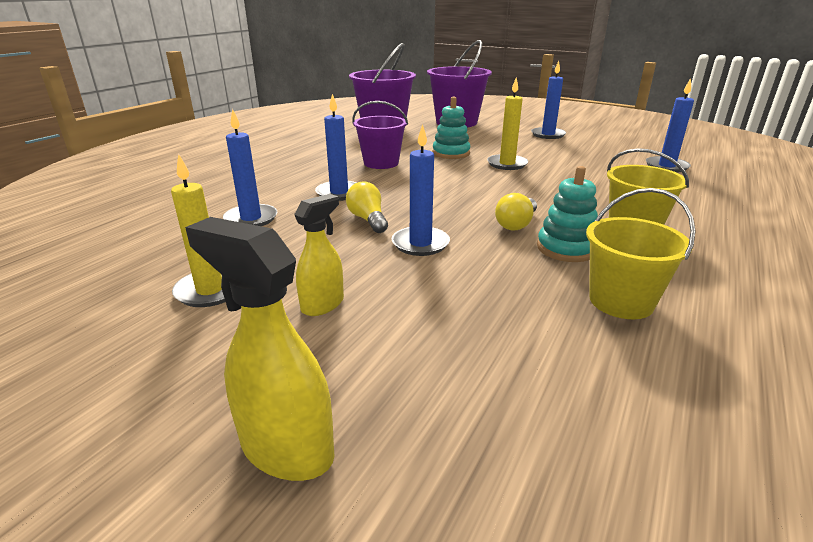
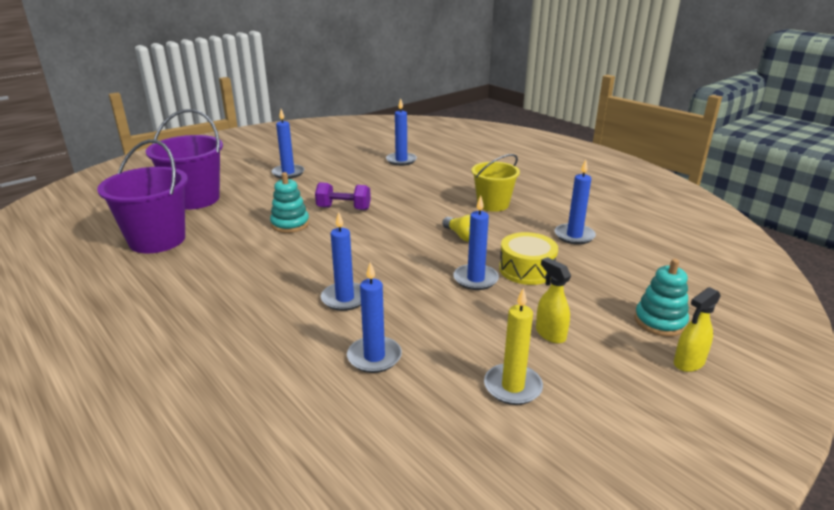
camera: 70 degrees left, 0 degrees up
(286, 448) = (688, 363): yellow spray bottle -> yellow spray bottle, size x0.67
(368, 220) = (418, 293): yellow light bulb -> none
(381, 163) = (281, 263): purple bucket -> none
(473, 272) = (526, 269): none -> yellow drum
(507, 164) = (343, 208): yellow candle -> purple dumbbell
(566, 248) = (508, 231): turquoise stacking toy -> turquoise stacking toy (660, 321)
(621, 301) = (574, 236): yellow bucket -> blue candle

